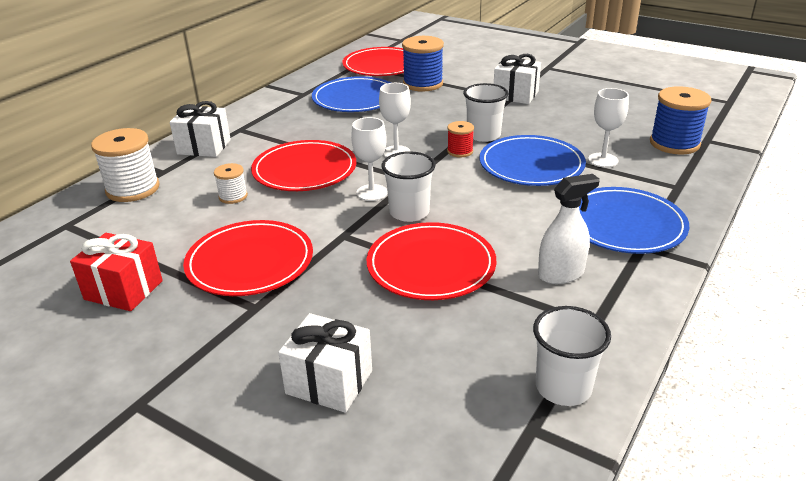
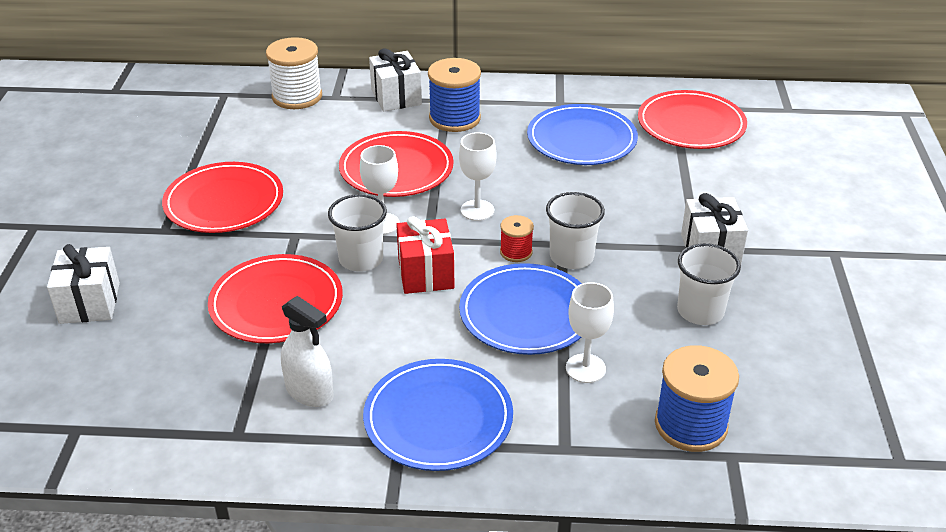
camera: 60 degrees right, 5 degrees up
(123, 290) = (155, 160): red gift -> red gift (426, 273)
(233, 196) = (320, 150): white spool -> none
(423, 84) = (669, 170): blue spool -> blue spool (454, 118)
(563, 387) = (134, 435): white cup -> white cup (700, 311)

